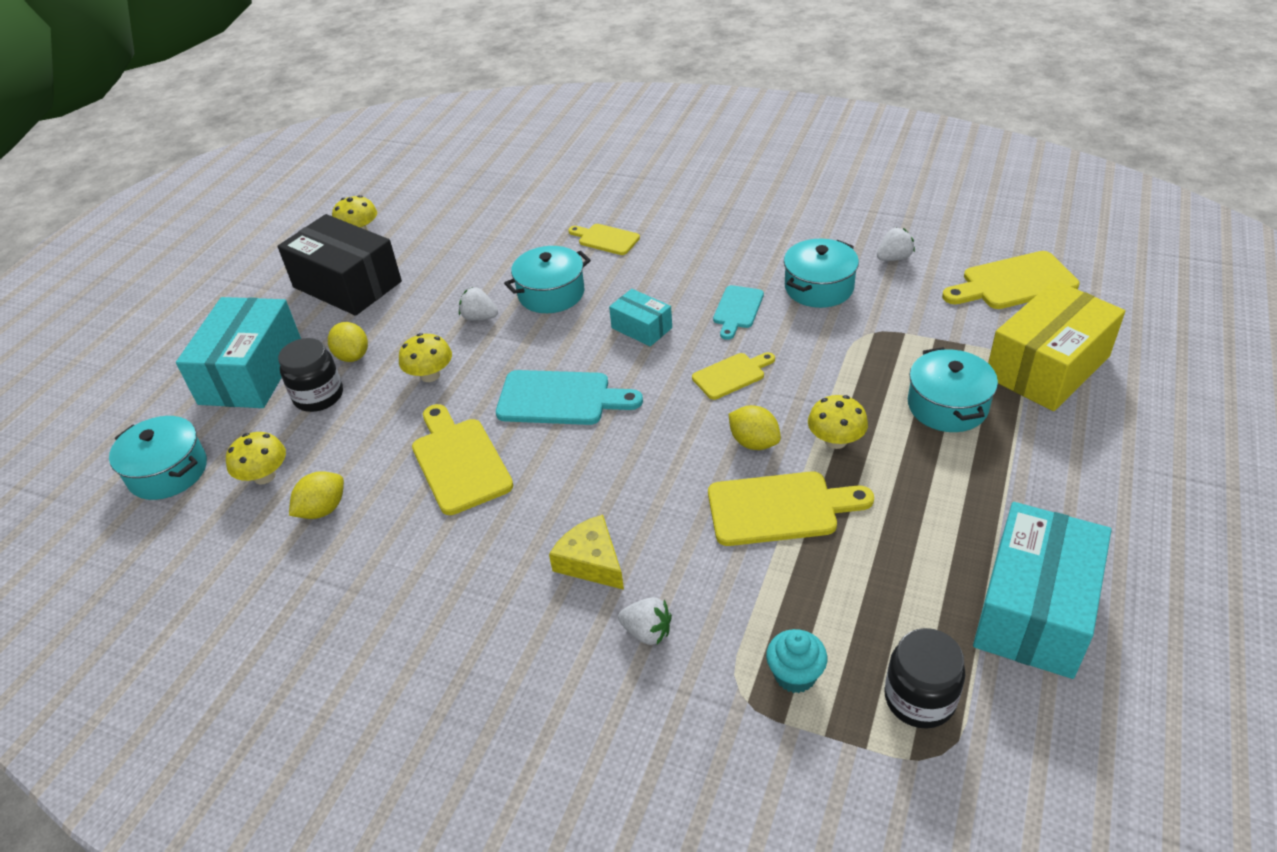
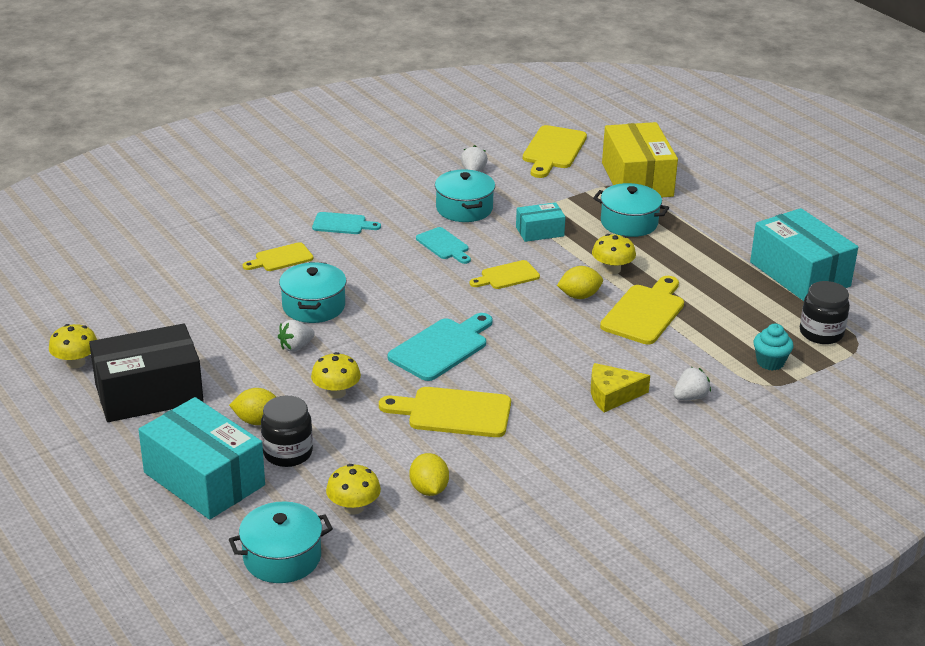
camera: 60 degrees left, 10 degrees down
(641, 328) = (410, 287): turquoise box -> turquoise box (539, 231)
(699, 239) = (342, 224): none -> turquoise cutting board
(731, 375) = (507, 276): yellow cutting board -> yellow cutting board turned 120 degrees counterclockwise

